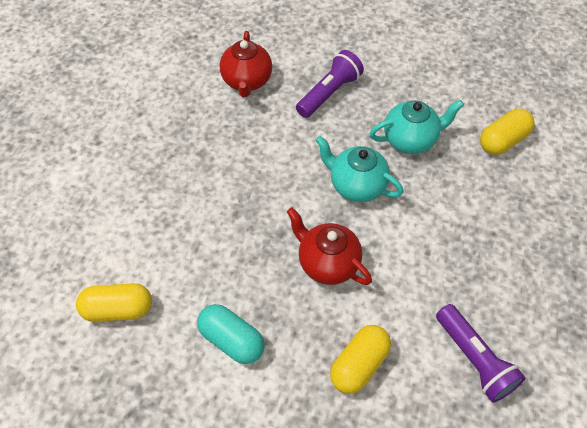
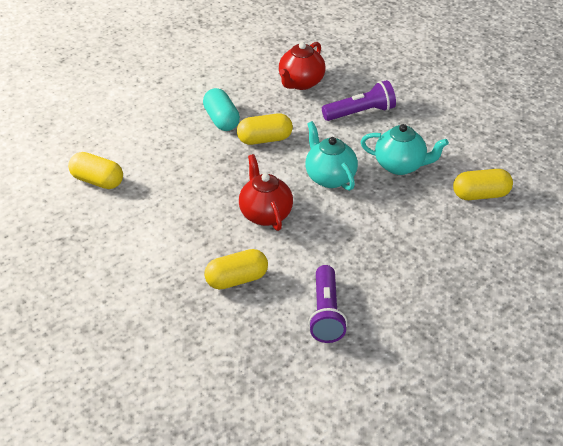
camera: 30 degrees right, 15 degrees down
(232, 340) = (159, 229): turquoise capsule -> turquoise capsule (221, 120)
(260, 168) = (264, 139): none -> yellow capsule

